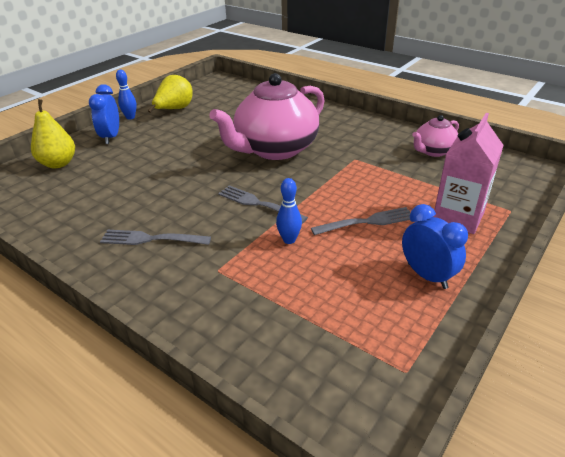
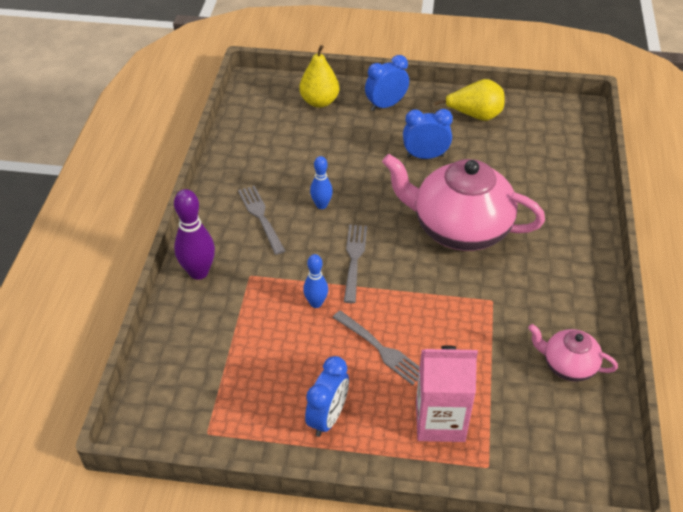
camera: 60 degrees right, 10 degrees up
(130, 117) = (432, 95): blue bowling pin -> blue bowling pin (321, 205)
(177, 306) = (198, 272): none -> purple bowling pin
(187, 139) = (425, 156): none -> blue clock

